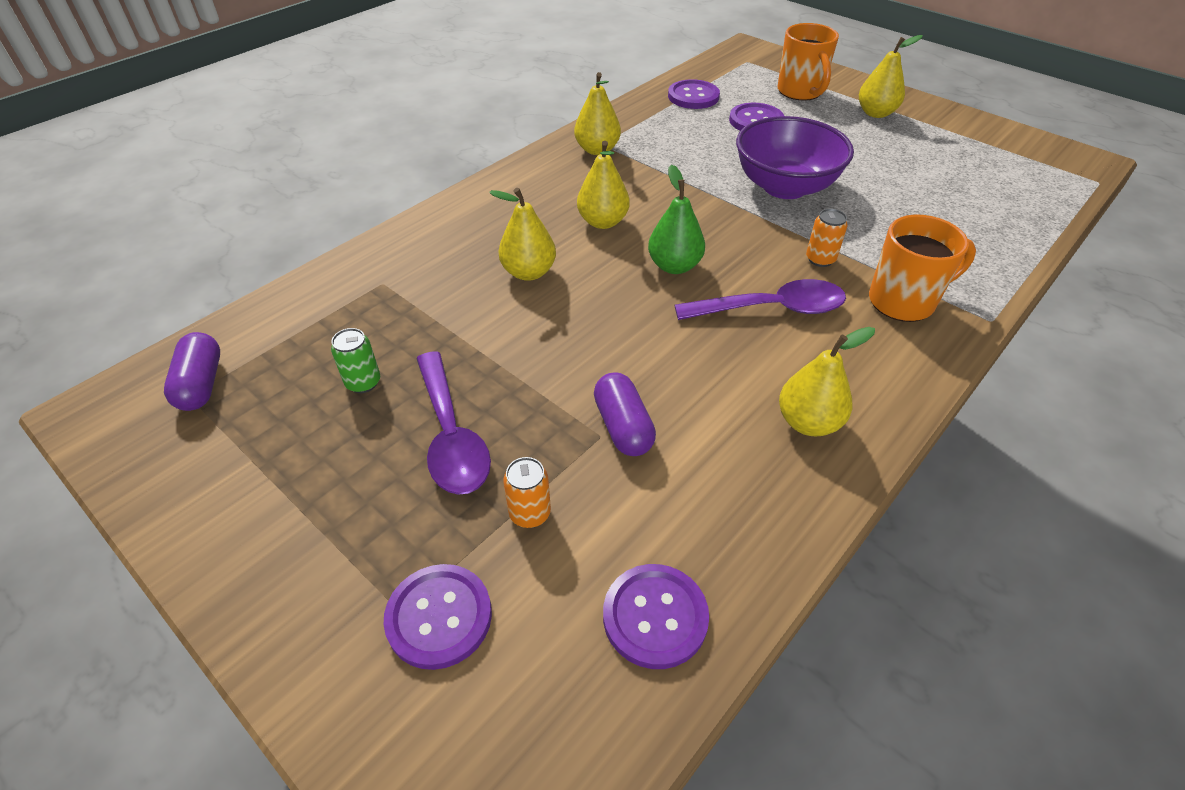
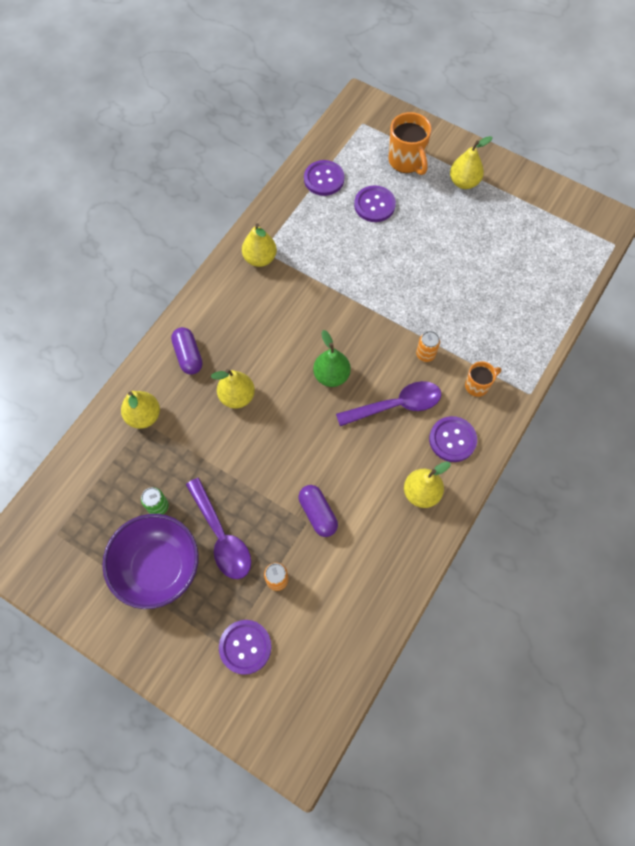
camera: 10 degrees left, 20 degrees up
(201, 384) = (60, 524): purple capsule -> purple capsule (188, 355)
(603, 222) = (277, 339): yellow pear -> yellow pear (144, 416)
(655, 617) = (351, 628): purple button -> purple button (452, 440)
(784, 187) = (399, 282): purple bowl -> purple bowl (158, 567)
(903, 301) = (477, 385): orange mug -> orange mug, size x0.59

